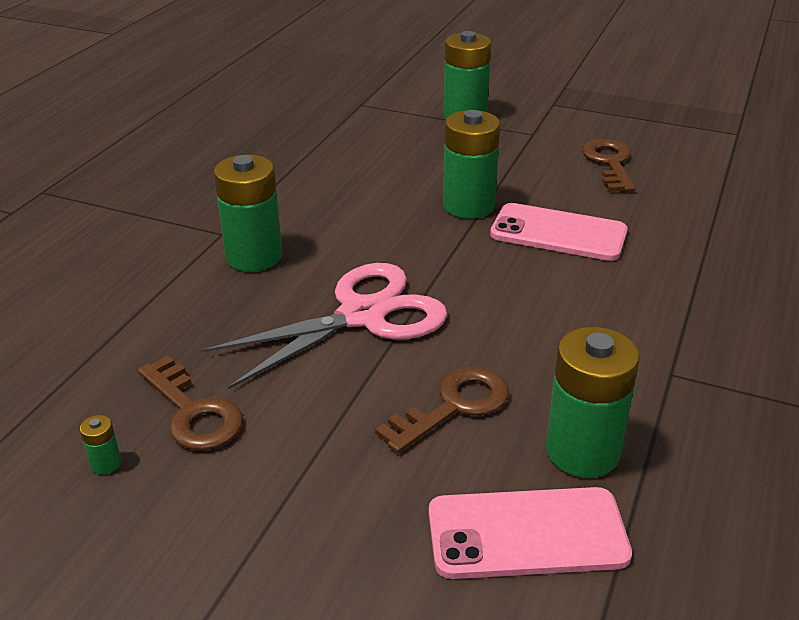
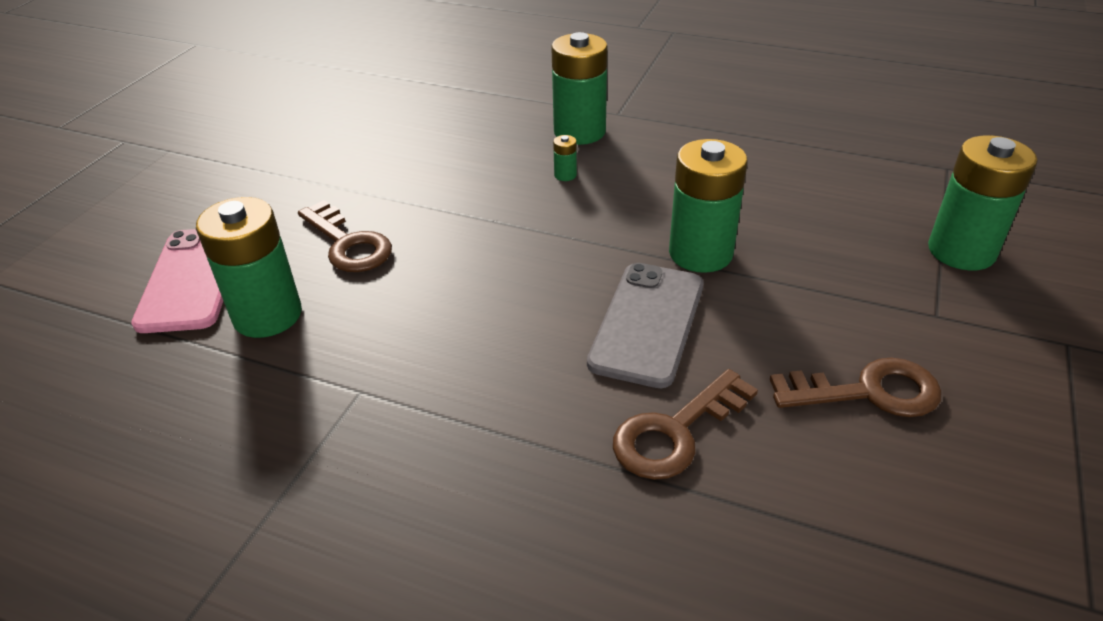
camera: 90 degrees right, 5 degrees up
(106, 463) = (332, 107): green battery -> green battery (565, 175)
(193, 412) = (374, 129): brown key -> brown key (676, 432)
(362, 315) = (484, 192): pink scissors -> none
(558, 233) = (647, 323): pink phone -> grey phone

